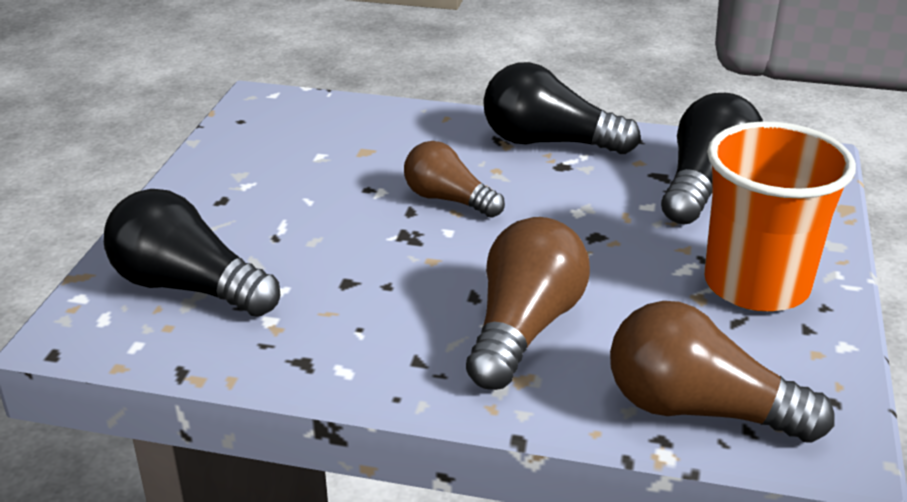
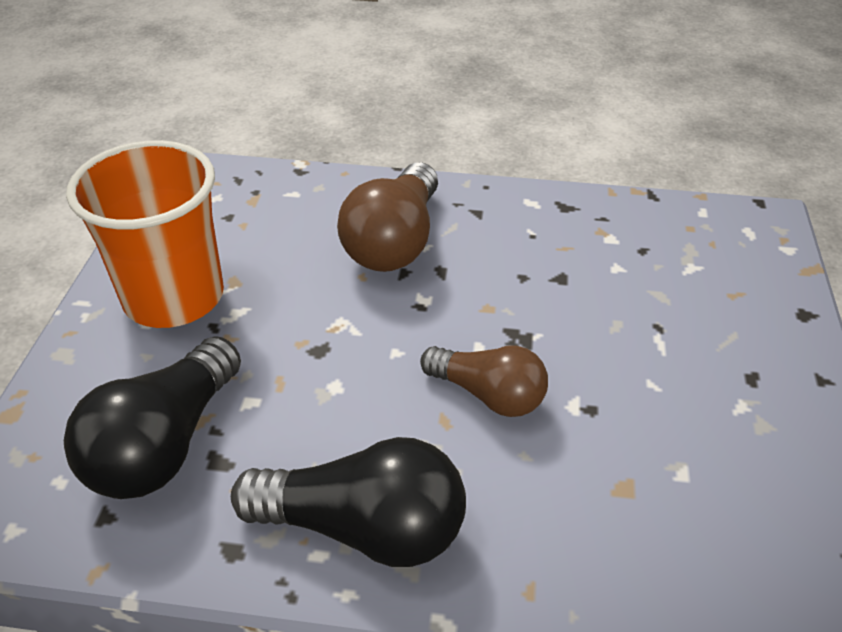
camera: 175 degrees right, 10 degrees up
(188, 287) = (702, 263): black light bulb -> none
(699, 410) = (268, 189): brown light bulb -> none

